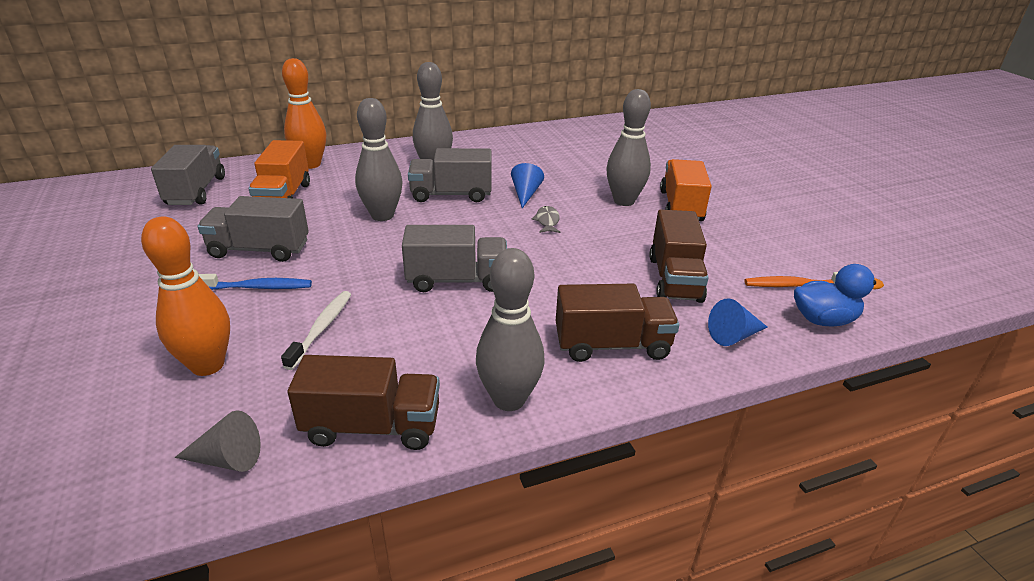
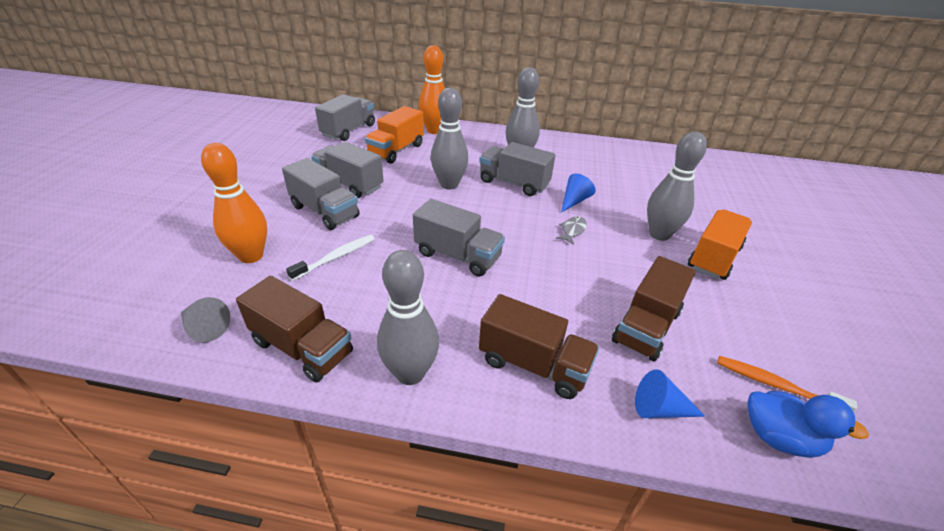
camera: 30 degrees right, 5 degrees up
(257, 287) = (325, 211): blue toothbrush -> grey truck

